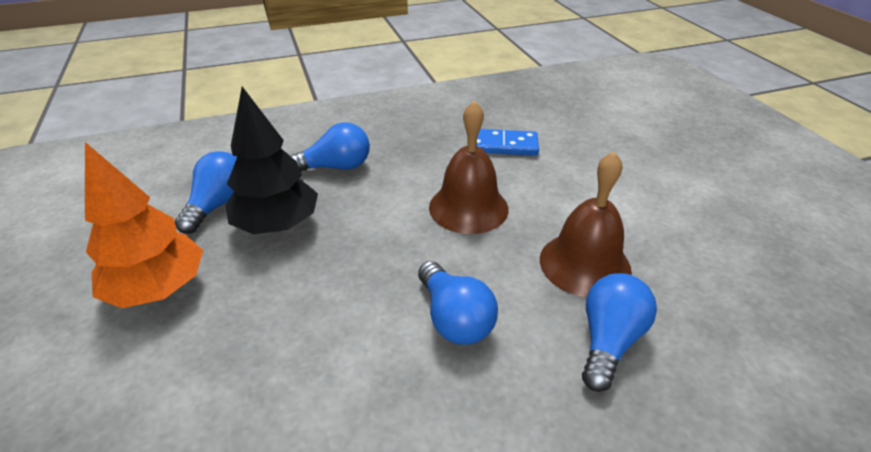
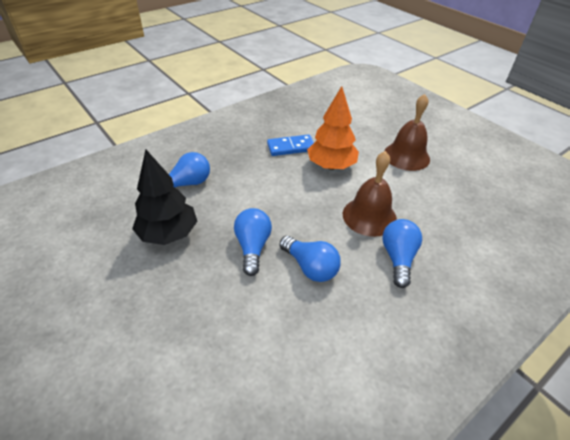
camera: 20 degrees left, 5 degrees up
(158, 289) = (109, 297): orange tree -> orange tree (331, 166)
(218, 204) = (117, 228): blue light bulb -> blue light bulb (253, 247)
(468, 207) = (288, 195): brown bell -> brown bell (406, 156)

